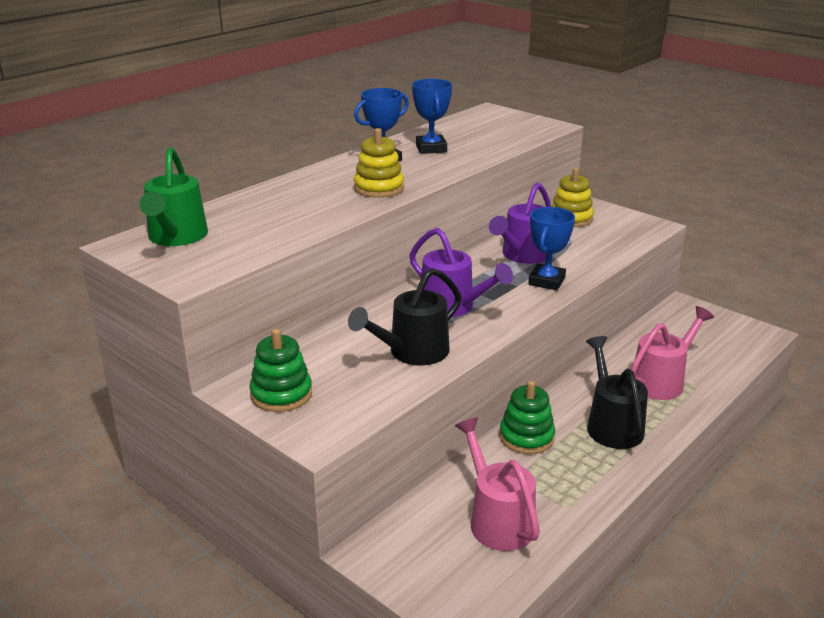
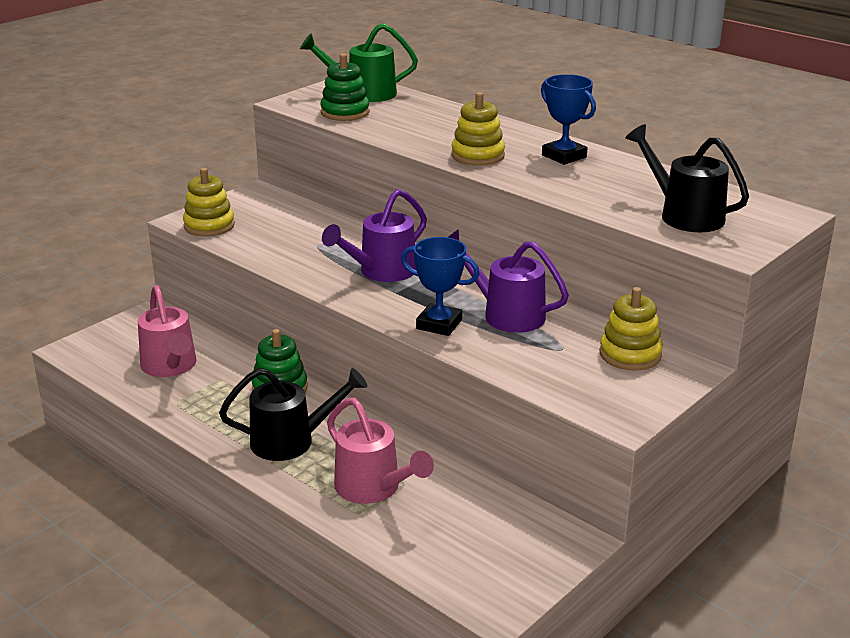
camera: 90 degrees right, 0 degrees up
(281, 394) = (246, 206): green stacking toy -> green stacking toy (345, 112)
(336, 417) = (209, 226): none -> yellow stacking toy
(411, 353) = (297, 252): black watering can -> black watering can (683, 215)
(431, 148) = (610, 178): blue trophy -> none
(497, 519) = (171, 367): pink watering can -> pink watering can turned 90 degrees clockwise

